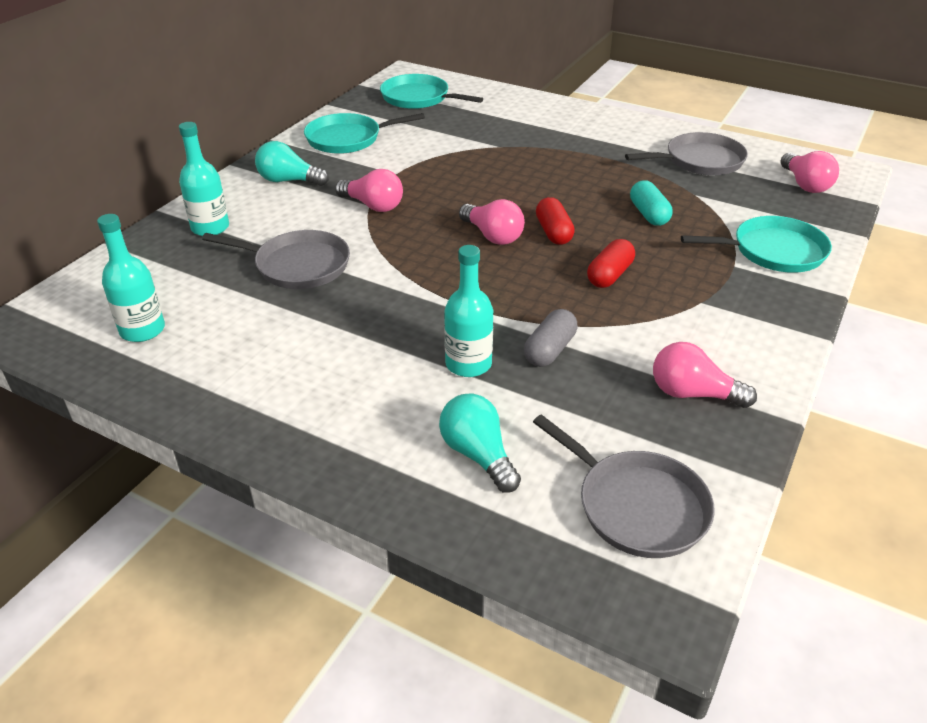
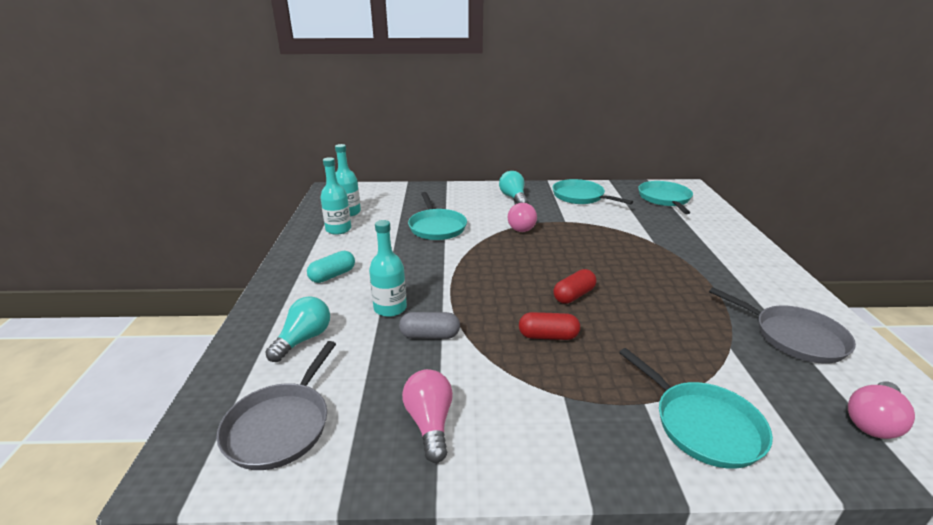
camera: 60 degrees right, 10 degrees down
(210, 228) = (445, 196): turquoise bottle -> turquoise bottle (338, 229)
(298, 265) = (437, 227): grey pan -> turquoise pan
(493, 236) = (538, 274): pink light bulb -> none
(648, 214) = (660, 332): turquoise capsule -> turquoise capsule (332, 275)

